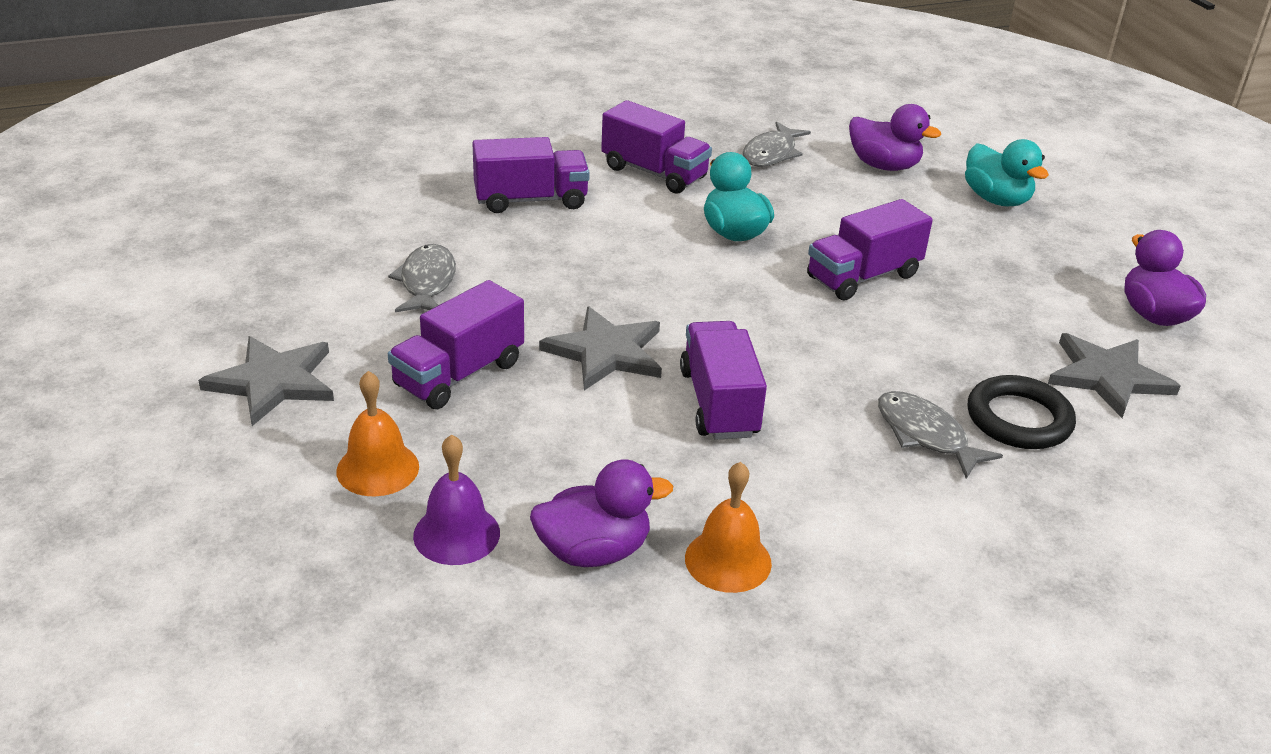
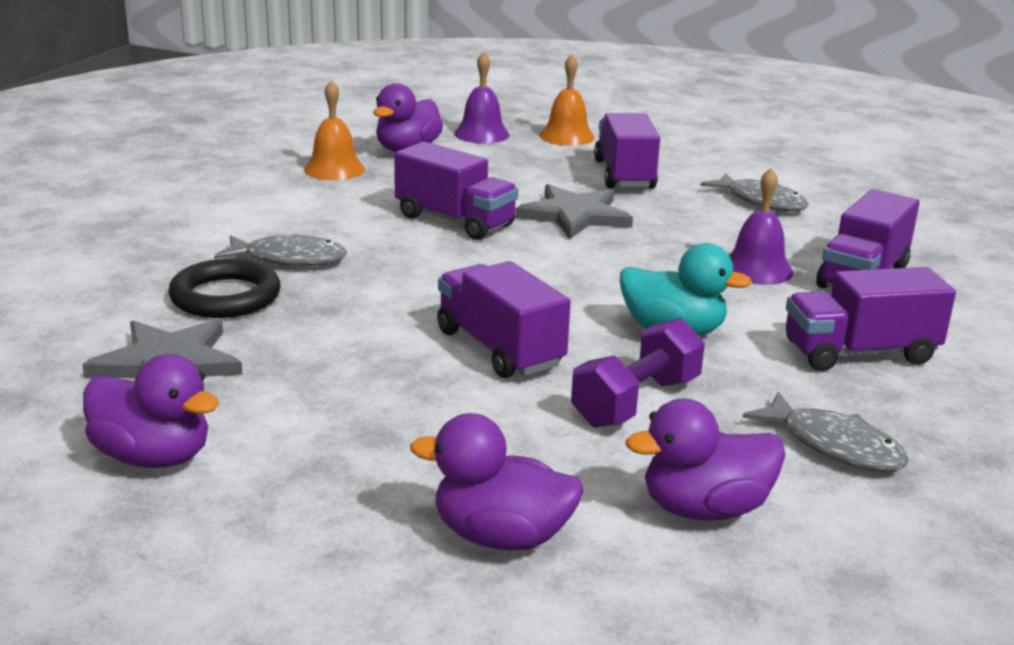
camera: 135 degrees right, 10 degrees down
(273, 382) = (695, 140): grey star -> none
(582, 238) = (757, 269): none -> purple bell
(771, 153) = (834, 446): grey fish -> grey fish turned 150 degrees clockwise
(833, 213) = (636, 402): none -> purple dumbbell
(863, 276) = (499, 349): purple truck -> purple truck turned 45 degrees counterclockwise
(996, 199) = (501, 537): turquoise duck -> purple duck

